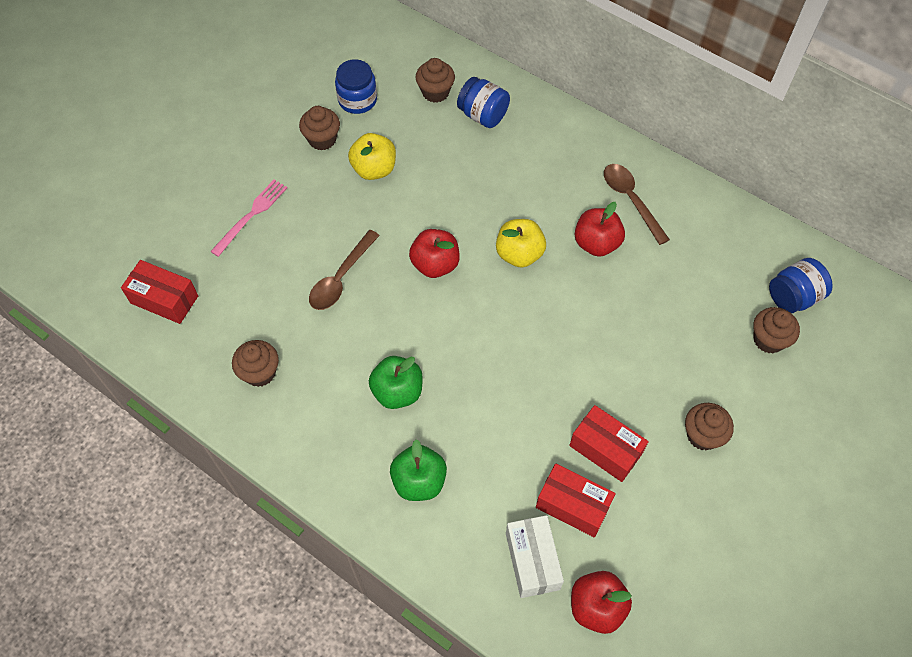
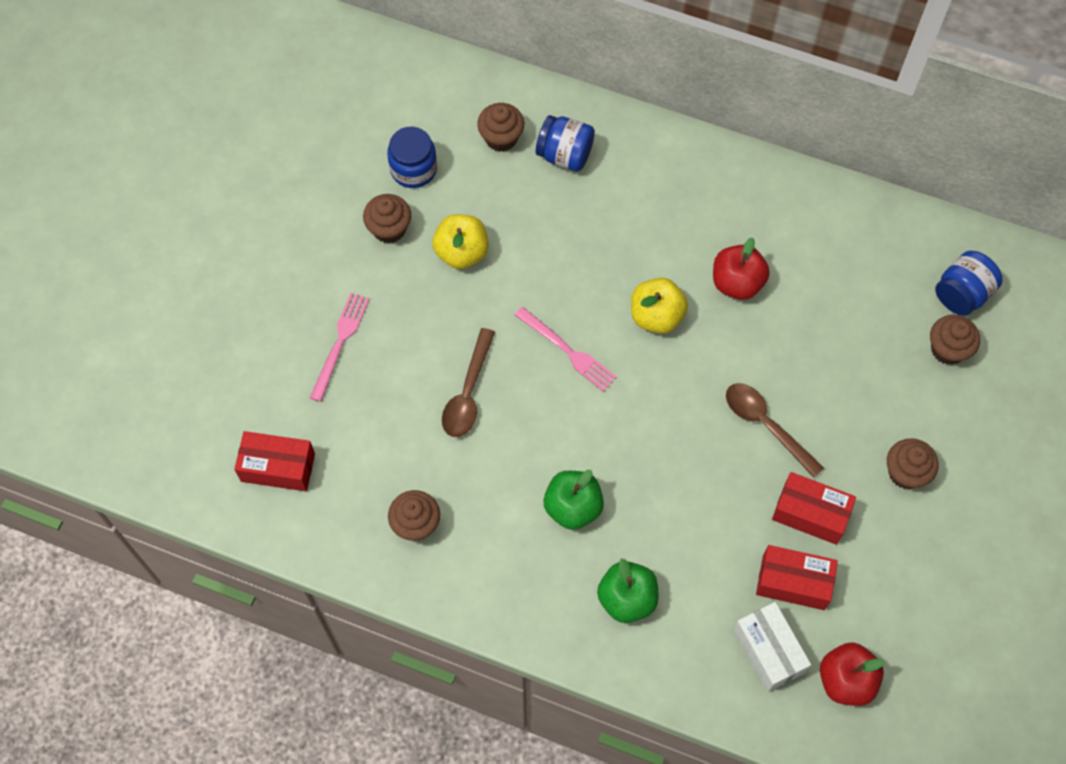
camera: 15 degrees left, 5 degrees up
(435, 264) = (567, 351): red apple -> pink fork
(630, 200) = (760, 221): brown spoon -> brown spoon (765, 425)

